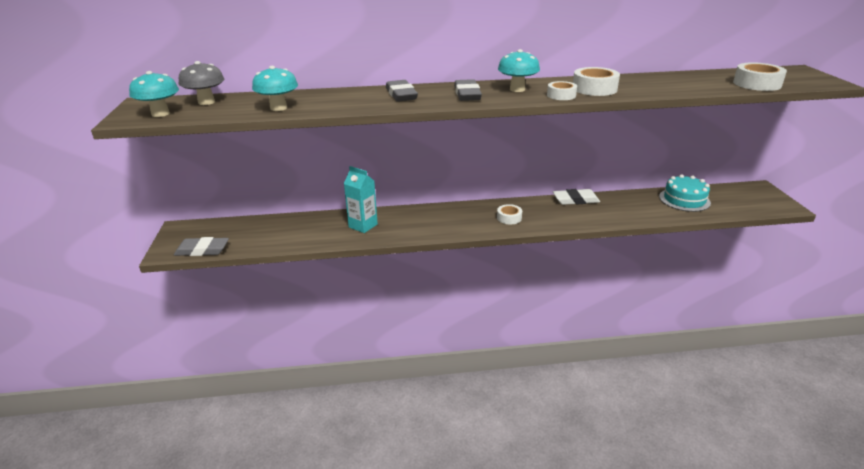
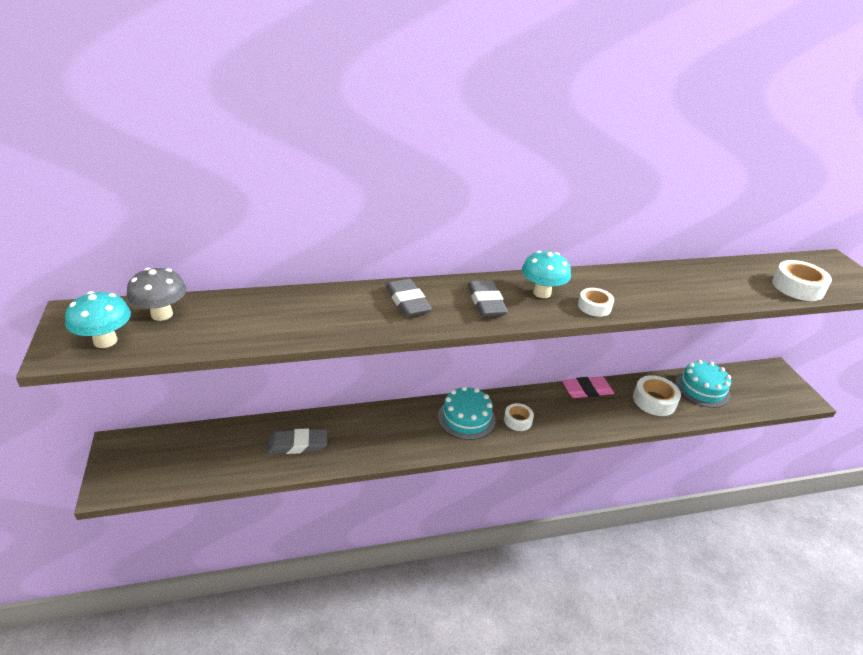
camera: 10 degrees left, 5 degrees up
(202, 250) = (154, 483): grey eraser -> grey eraser (297, 444)
(278, 108) = (260, 329): turquoise mushroom -> none
(363, 226) = (349, 436): turquoise carton -> none
(464, 216) = (466, 418): none -> turquoise cake
(575, 200) = (587, 390): white eraser -> pink eraser
(594, 89) = (628, 293): white tape -> white tape (654, 401)

